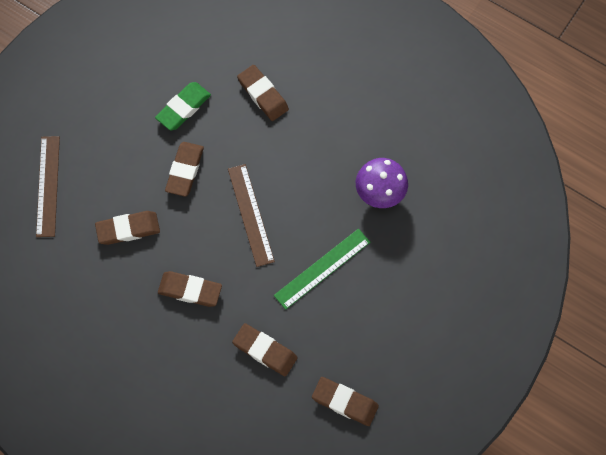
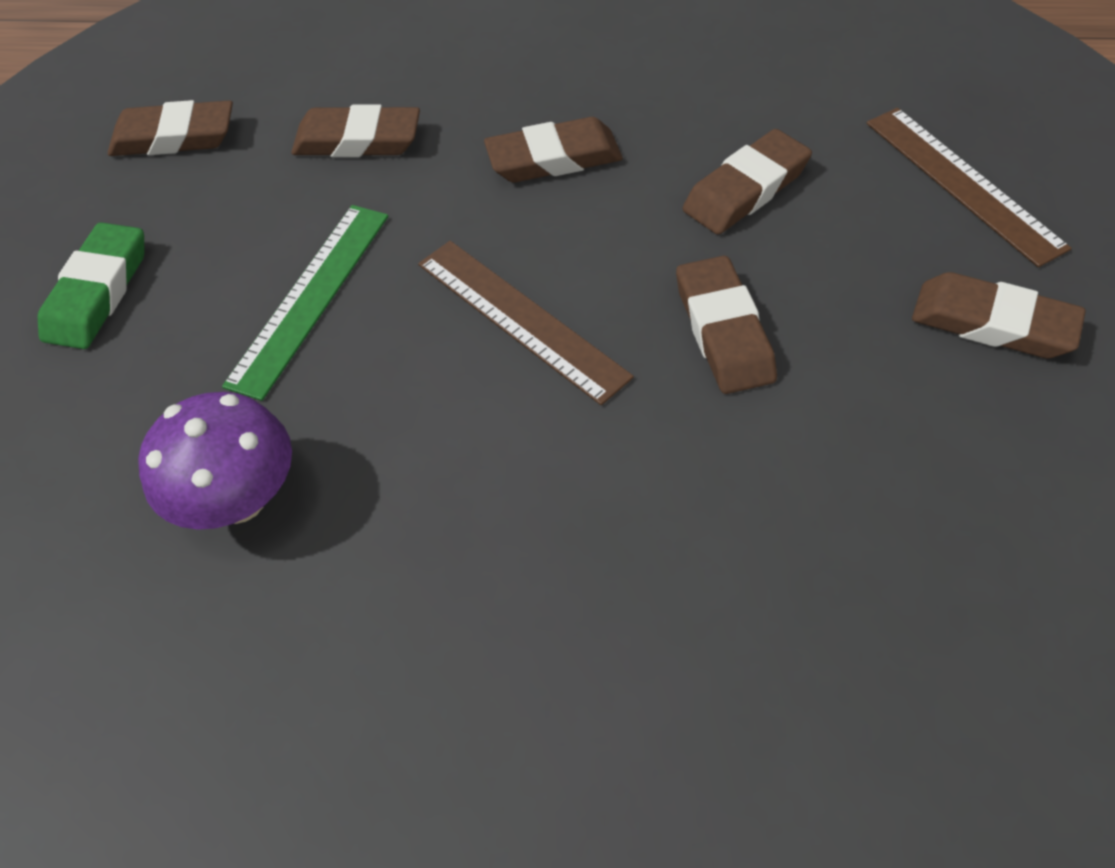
camera: 155 degrees right, 15 degrees down
(183, 108) = (839, 453): green eraser -> green eraser (98, 292)
(263, 95) = (671, 586): brown eraser -> brown eraser (992, 323)

